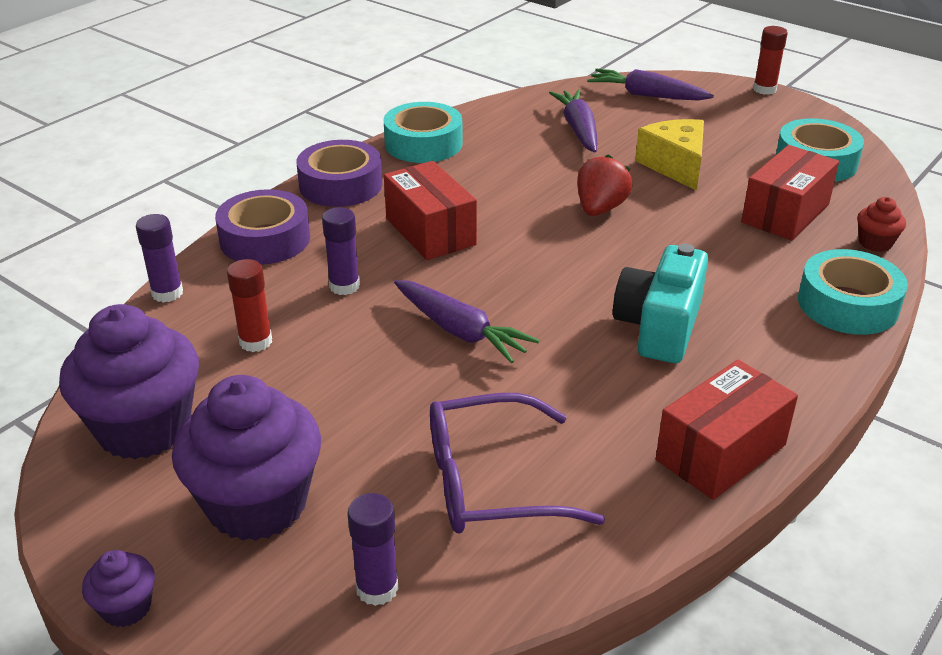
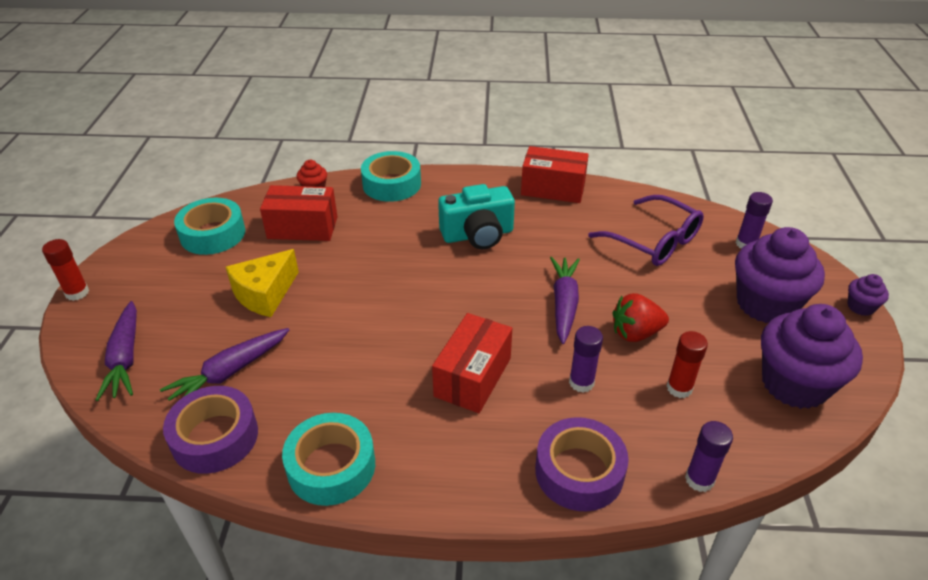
camera: 125 degrees left, 5 degrees up
(340, 185) = (455, 479): purple tape -> purple tape (215, 437)
(600, 209) = (363, 306): red strawberry -> red strawberry (635, 333)

